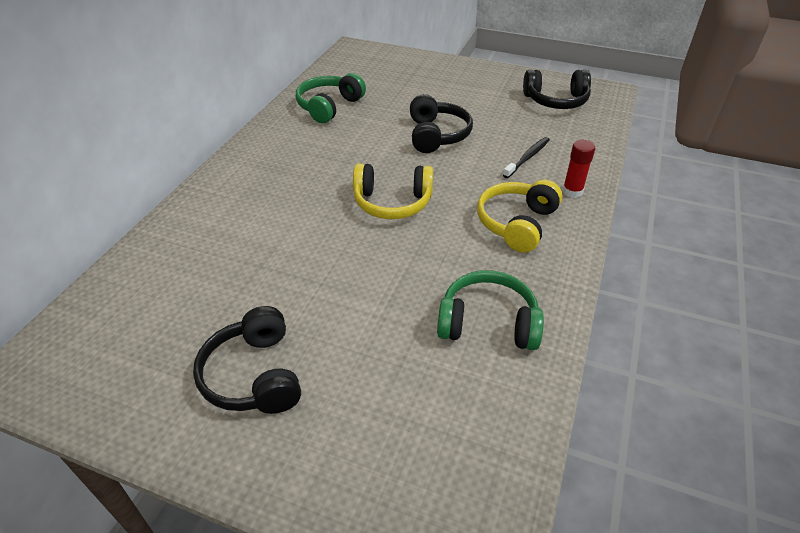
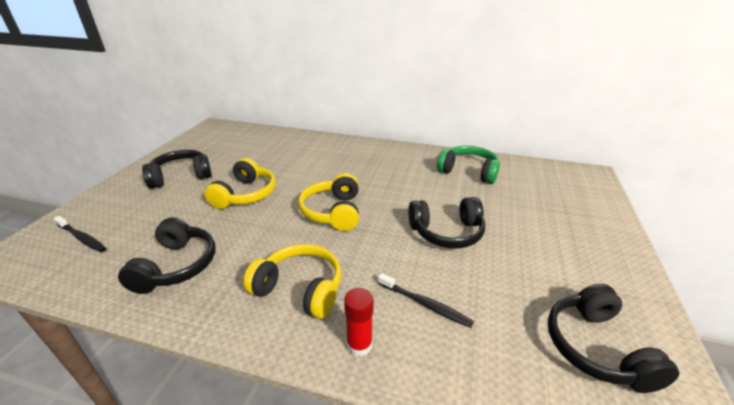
camera: 85 degrees right, 10 degrees down
(336, 282) = (245, 194): none -> yellow headphones
(426, 457) = (82, 238): none -> black toothbrush
(488, 323) = (176, 266): green headphones -> black headphones

